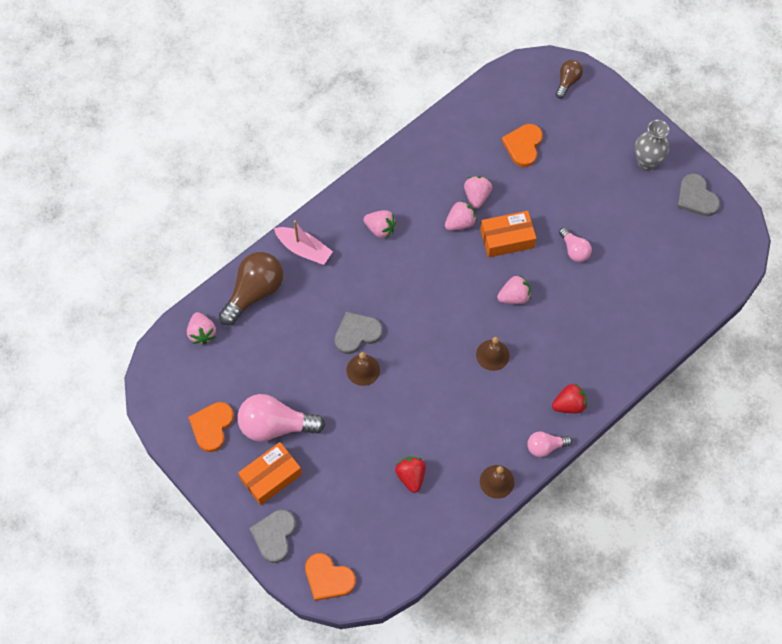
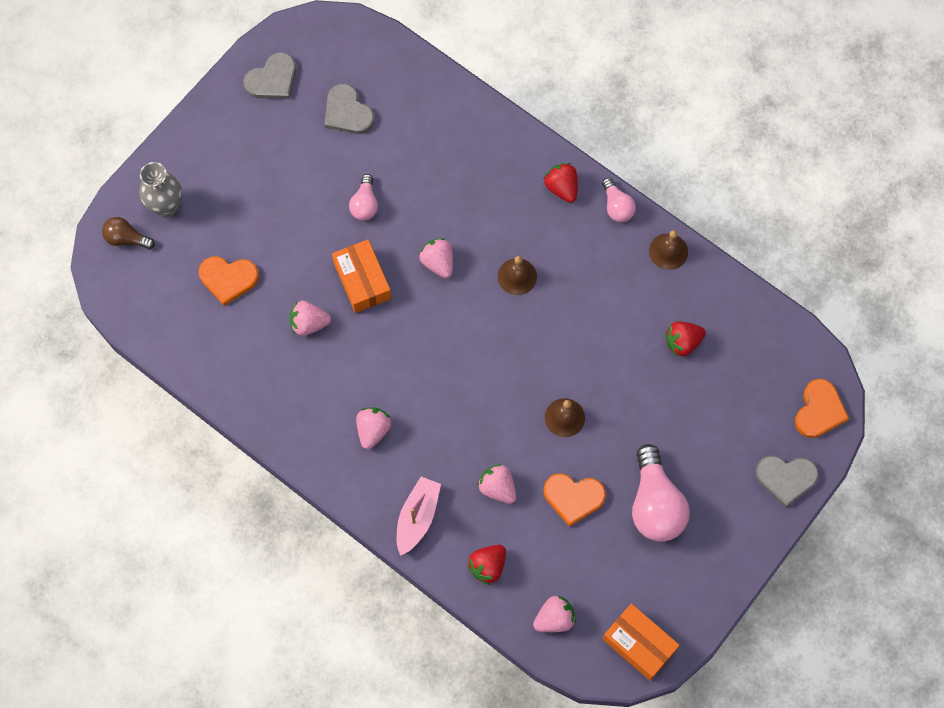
camera: 100 degrees left, 5 degrees up
(212, 426) = (672, 579): orange heart -> orange heart (573, 498)
(254, 292) = (487, 566): brown light bulb -> red strawberry
(271, 477) = (718, 496): orange box -> orange box (639, 644)
(357, 333) = (519, 433): grey heart -> grey heart (347, 112)
(460, 223) = (349, 337): pink strawberry -> pink strawberry (497, 488)
(574, 250) = (365, 204): pink light bulb -> pink light bulb turned 135 degrees clockwise
(646, 162) = (232, 137): grey vase -> grey vase (166, 206)

